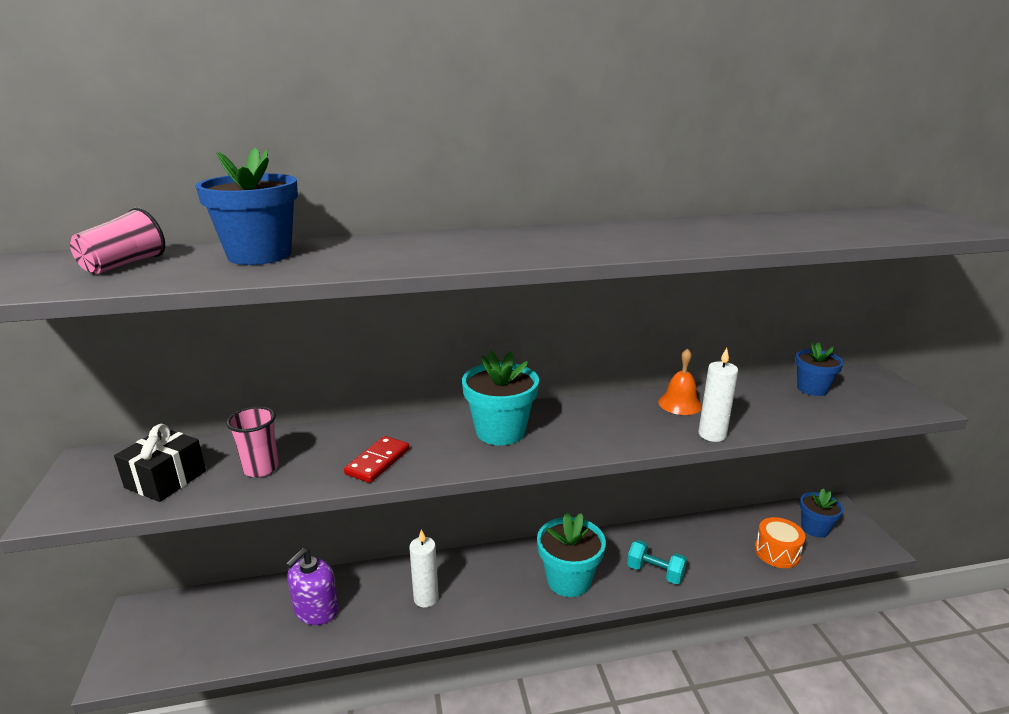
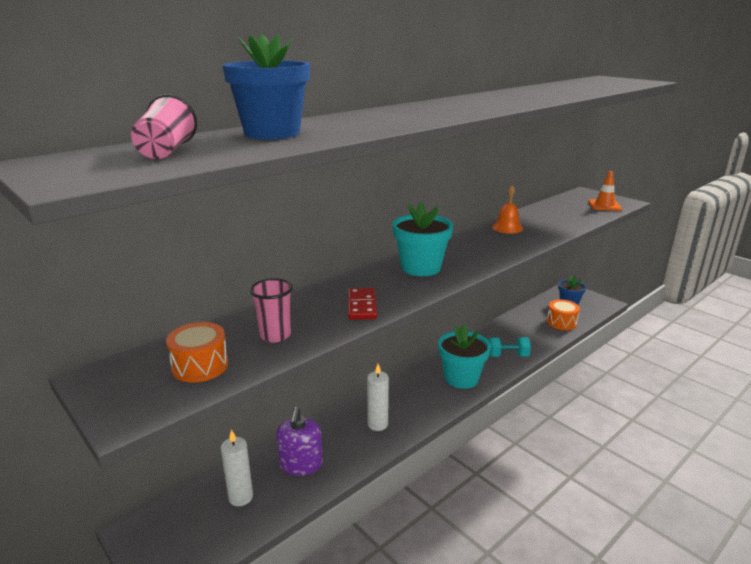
camera: 30 degrees left, 0 degrees up
(165, 479) = (200, 366): black gift -> orange drum
(712, 435) = (545, 238): white candle -> white candle (241, 497)
(812, 389) = (565, 205): blue flower pot -> none
(876, 404) = (604, 205): none -> orange traffic cone

